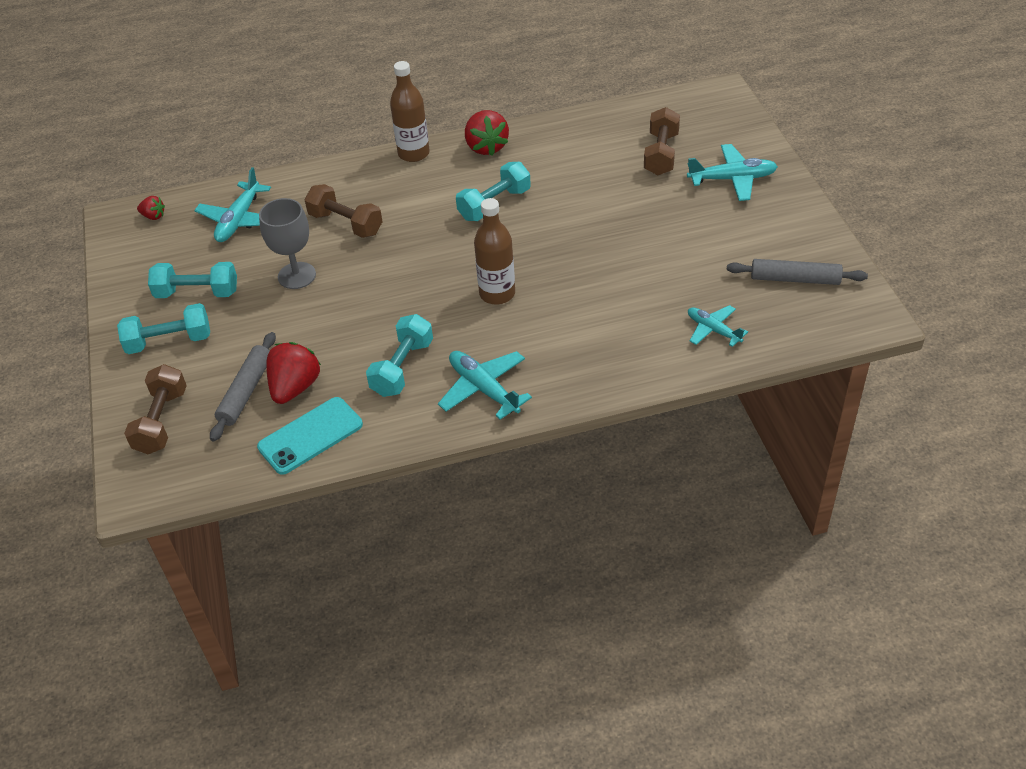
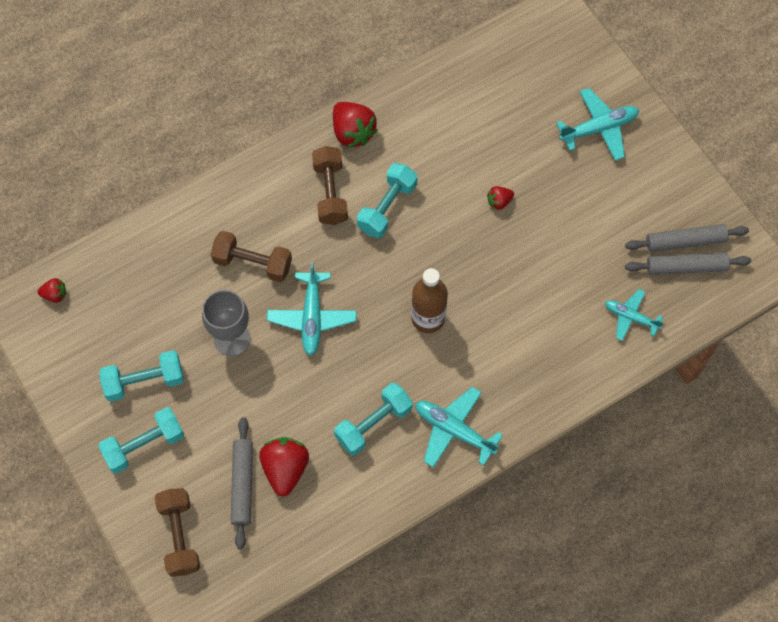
camera: 20 degrees left, 20 degrees up
(239, 220) = (145, 281): turquoise plane -> turquoise plane (312, 317)
(310, 436) = (321, 518): turquoise phone -> none
(402, 368) = (373, 424): turquoise dumbbell -> turquoise dumbbell turned 45 degrees clockwise
(413, 153) = (284, 156): brown bottle -> none
(608, 217) = (499, 202): none -> red strawberry
(661, 154) = (524, 108): brown dumbbell -> brown dumbbell (330, 193)
(789, 299) = (686, 267): none -> grey rolling pin

